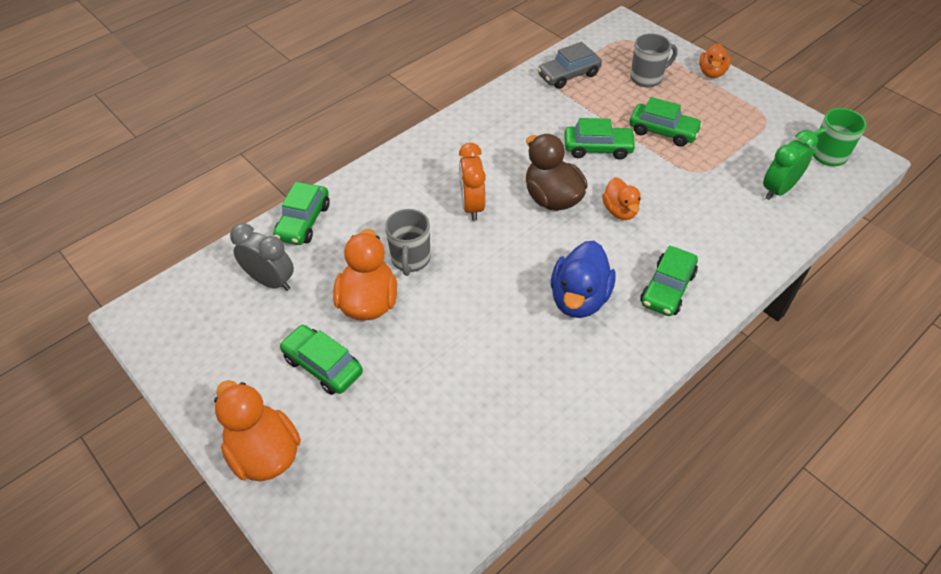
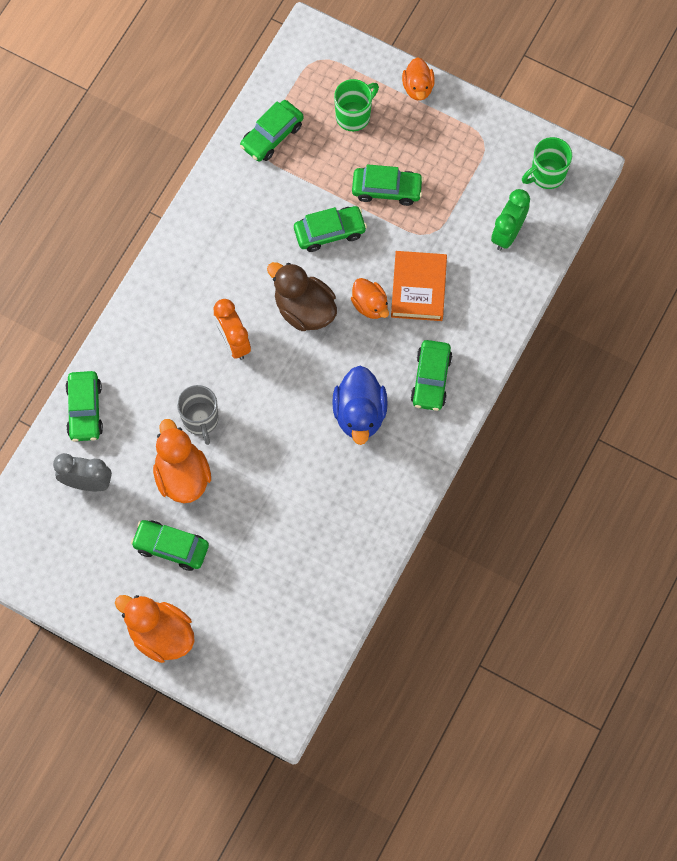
camera: 20 degrees left, 20 degrees up
(568, 75) = (272, 136): grey car -> green car
(647, 78) = (354, 116): grey mug -> green mug
(674, 210) = (418, 288): none -> orange book

